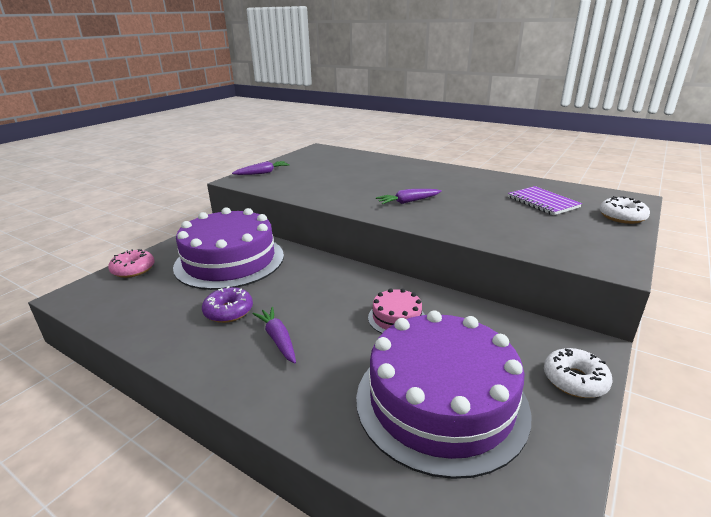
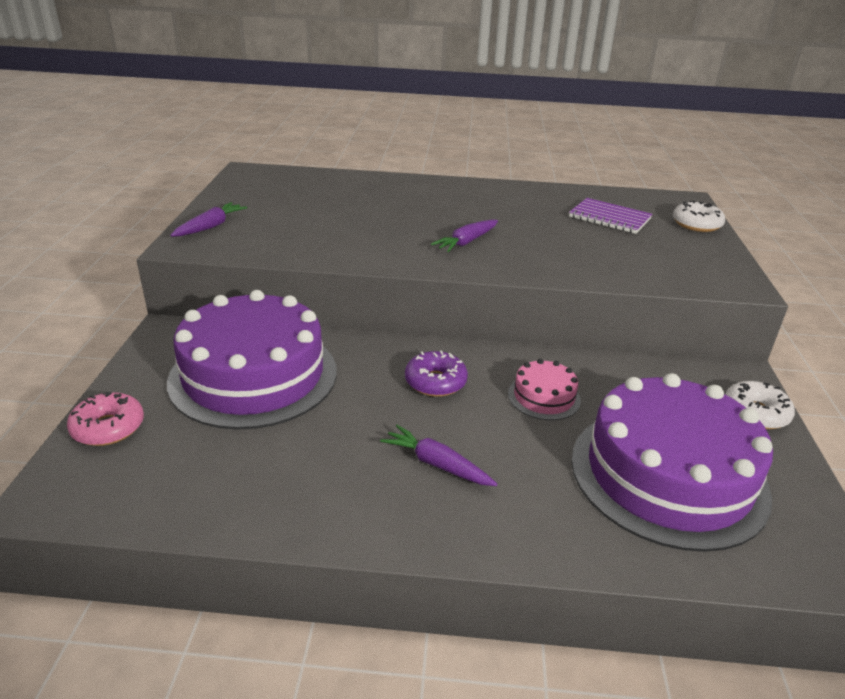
camera: 30 degrees left, 5 degrees up
(228, 311) = (334, 448): purple donut -> purple donut (435, 382)

